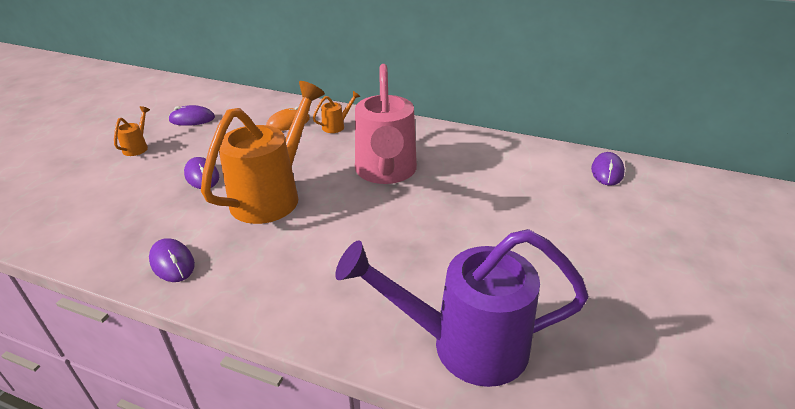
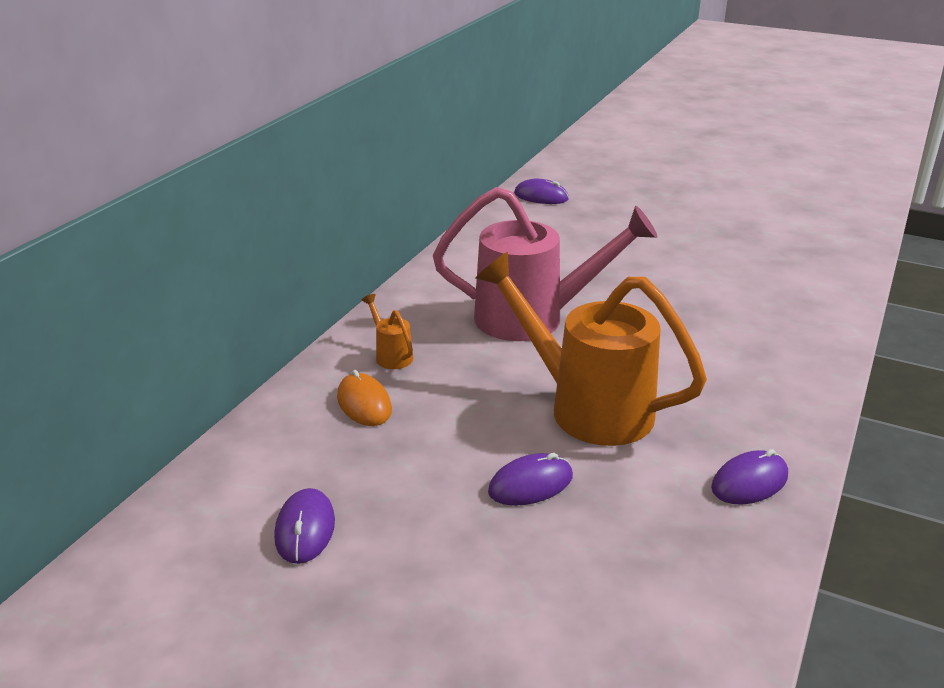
camera: 85 degrees left, 5 degrees down
(137, 147) = (412, 593): orange watering can -> none
(464, 345) = (810, 293): purple watering can -> none

